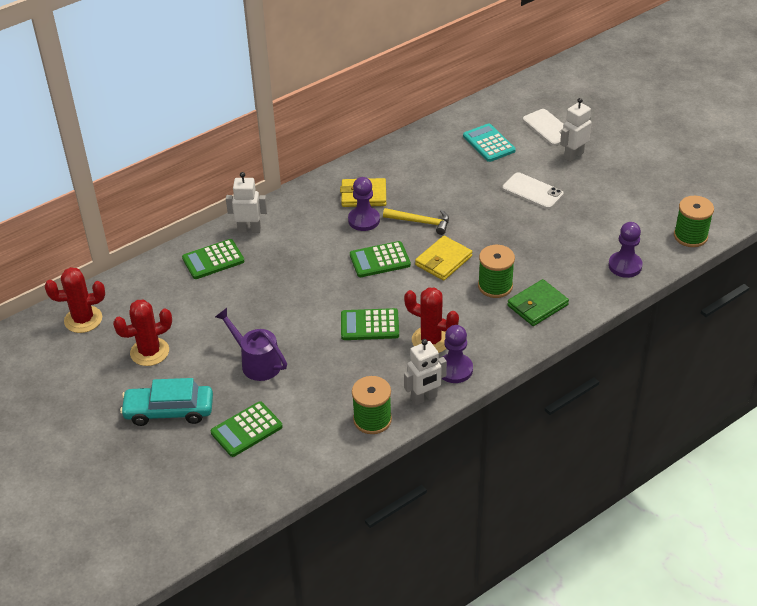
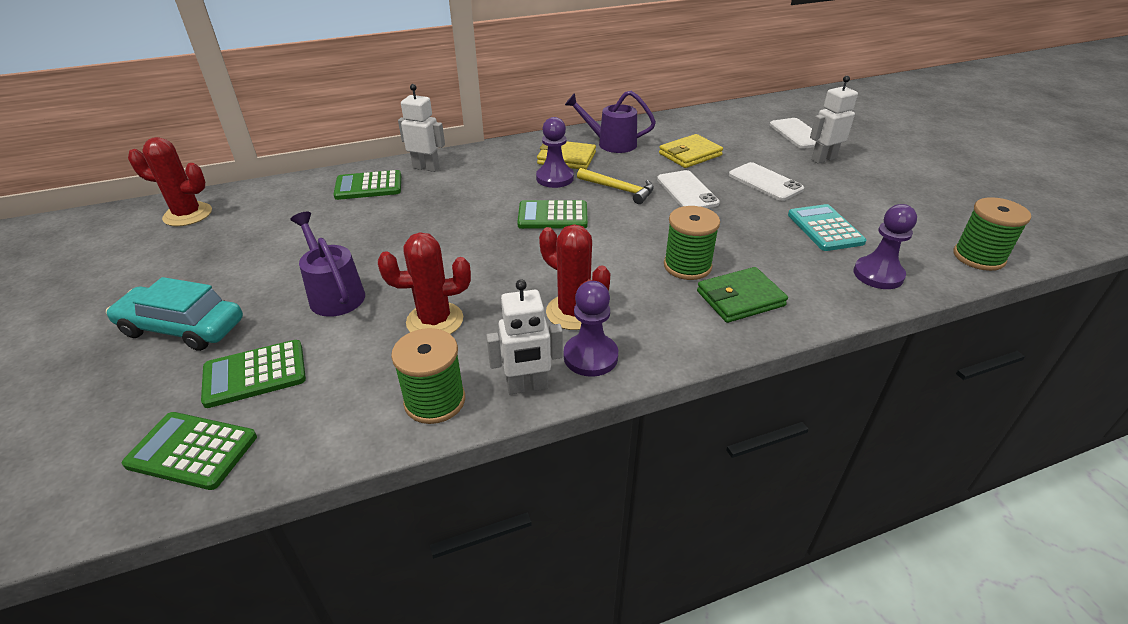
camera: 15 degrees right, 5 degrees down
(149, 352) = (224, 258): red cactus -> red cactus (435, 321)
(369, 325) = (502, 279): green calculator -> green calculator (192, 451)
(394, 170) = (611, 143): none -> purple watering can
(443, 261) = (630, 229): yellow wallet -> yellow wallet (690, 154)
(474, 213) = (687, 191): none -> white phone
(489, 143) = (725, 137): turquoise calculator -> turquoise calculator (825, 228)

